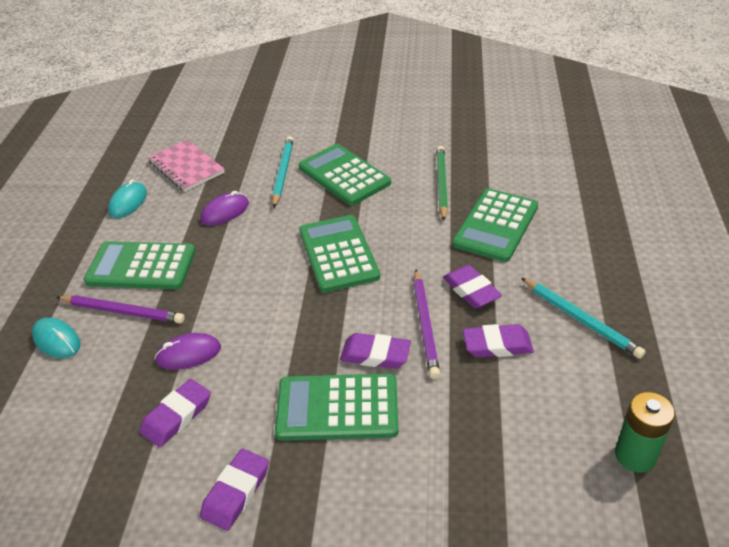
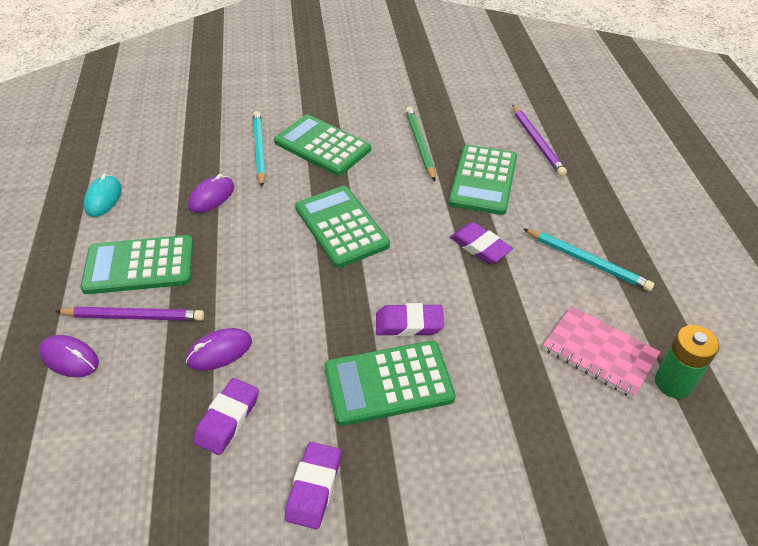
camera: 15 degrees left, 5 degrees up
(57, 340) = (70, 358): turquoise mouse -> purple mouse
(186, 167) = (155, 154): pink notebook -> pink notebook (599, 353)
(425, 325) = (447, 287): purple pencil -> purple pencil (537, 142)
(497, 345) = (520, 297): purple eraser -> none

